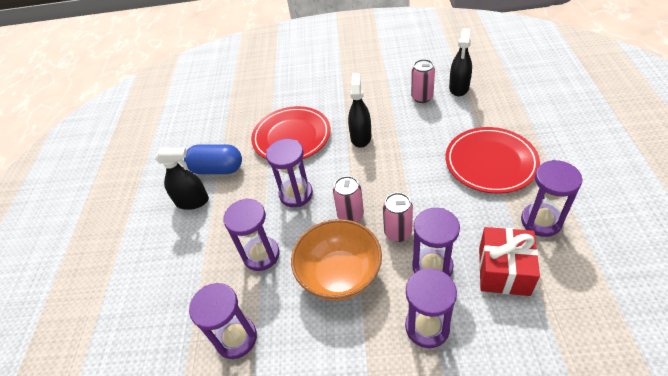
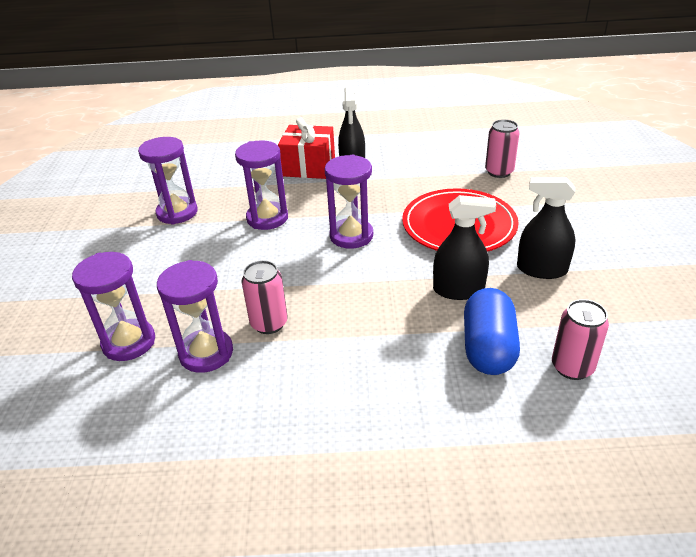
camera: 85 degrees right, 10 degrees down
(217, 169) = (401, 176): blue capsule -> blue capsule (488, 348)
(339, 275) = (223, 274): orange bowl -> none
(350, 215) = (307, 281): pink can -> pink can (499, 172)
(459, 87) = (615, 427): black spray bottle -> black spray bottle (541, 269)
(490, 162) = (392, 447): red plate -> none
(503, 271) = (174, 427): red gift -> red gift (309, 167)
(541, 221) = (247, 495): purple hourglass -> none

